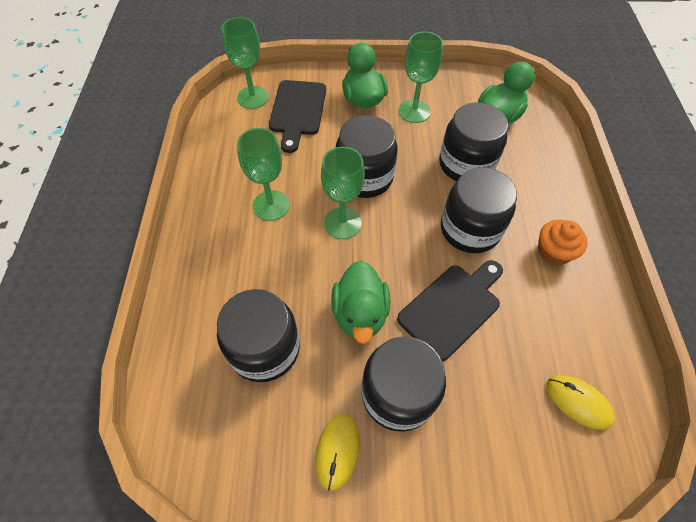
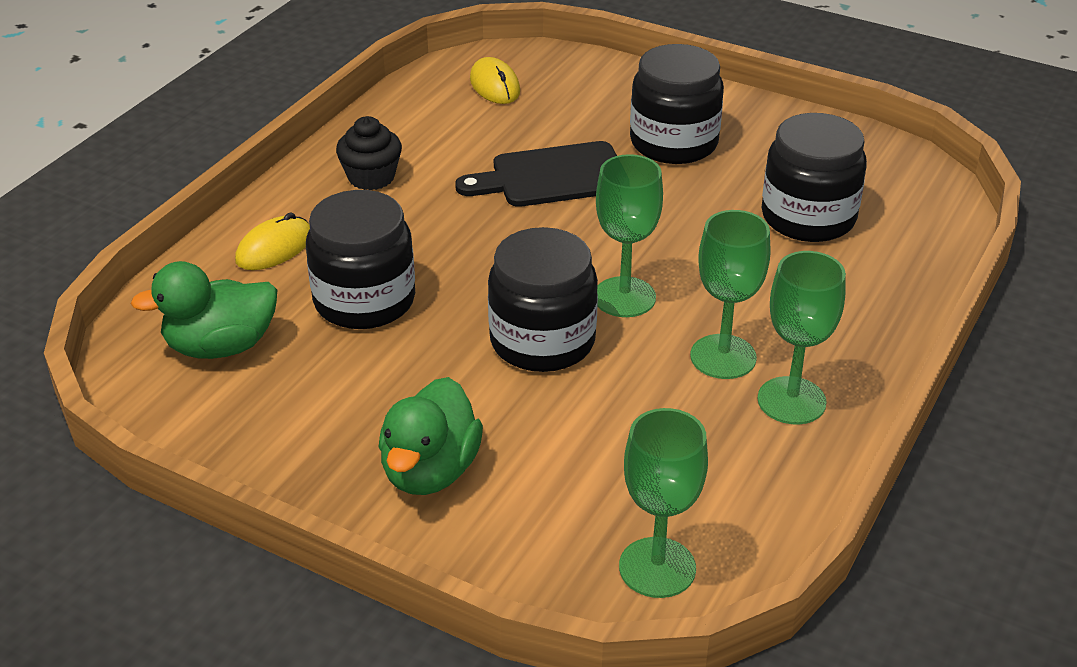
camera: 150 degrees left, 20 degrees down
(297, 111) = (579, 498): black cutting board -> none
(337, 451) = (765, 131): yellow mouse -> yellow mouse (274, 248)
(360, 313) = (669, 207): green duck -> none
(414, 111) = (357, 410): green goblet -> green goblet (791, 401)
(470, 229) = (449, 231): black jar -> none
(553, 252) = (371, 177): orange cupcake -> black cupcake

